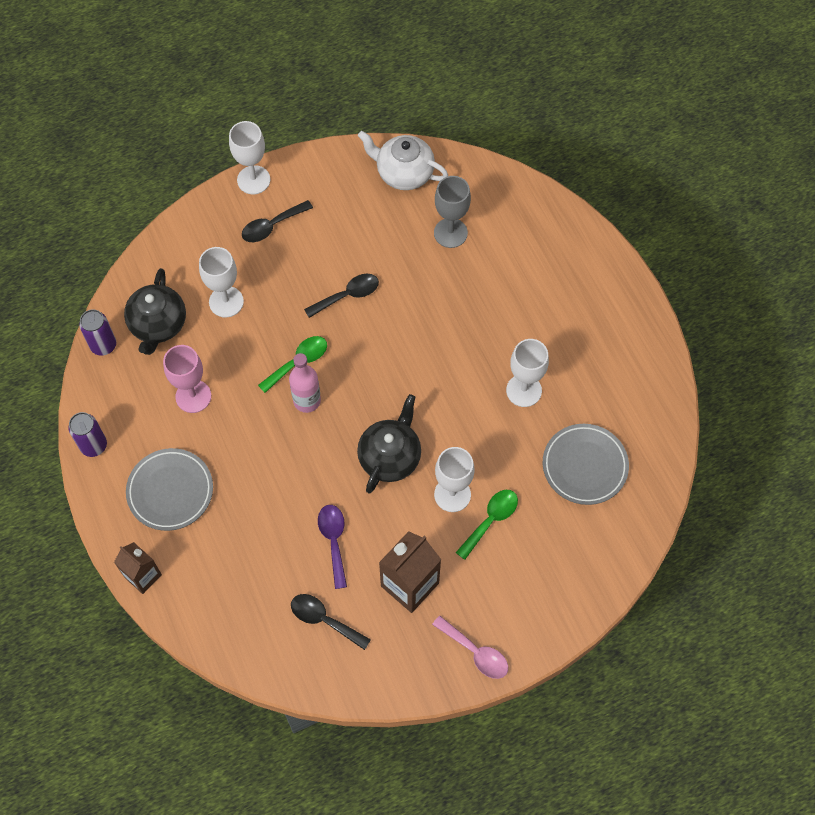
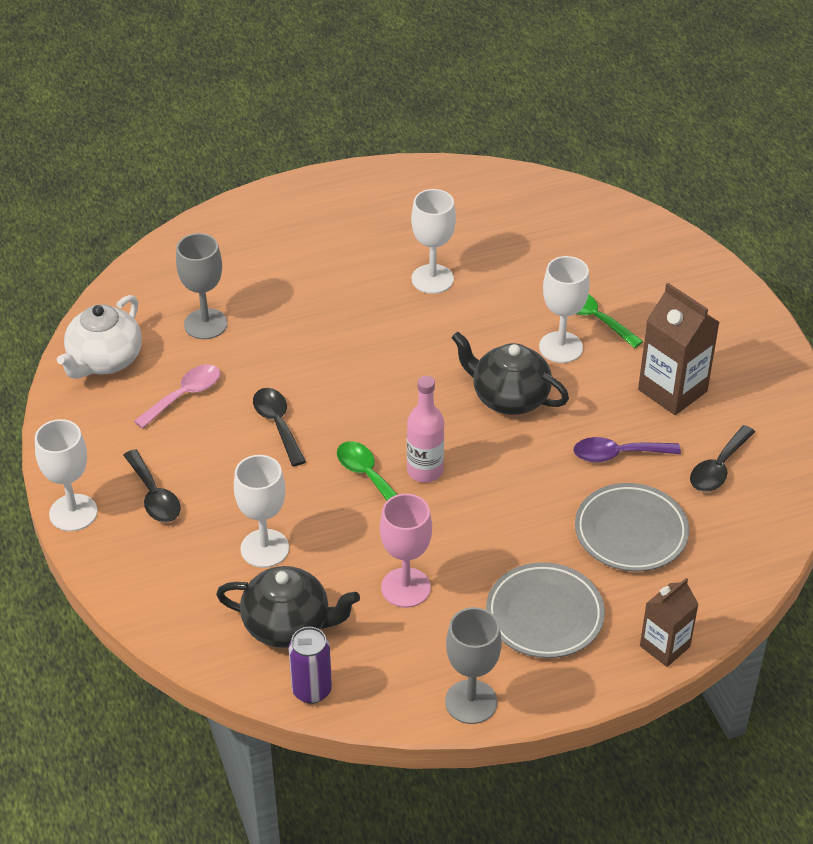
camera: 85 degrees left, 20 degrees down
(94, 445) = (471, 702): purple can -> grey goblet
(476, 652) = (751, 342): pink spoon -> pink spoon (185, 395)
(584, 466) = (531, 240): grey plate -> grey plate (631, 532)

